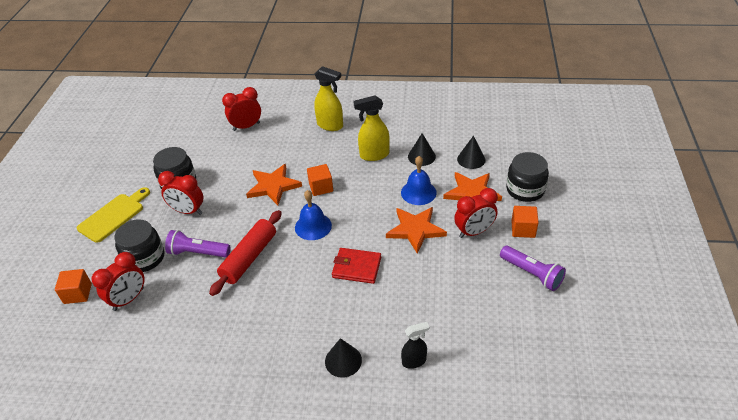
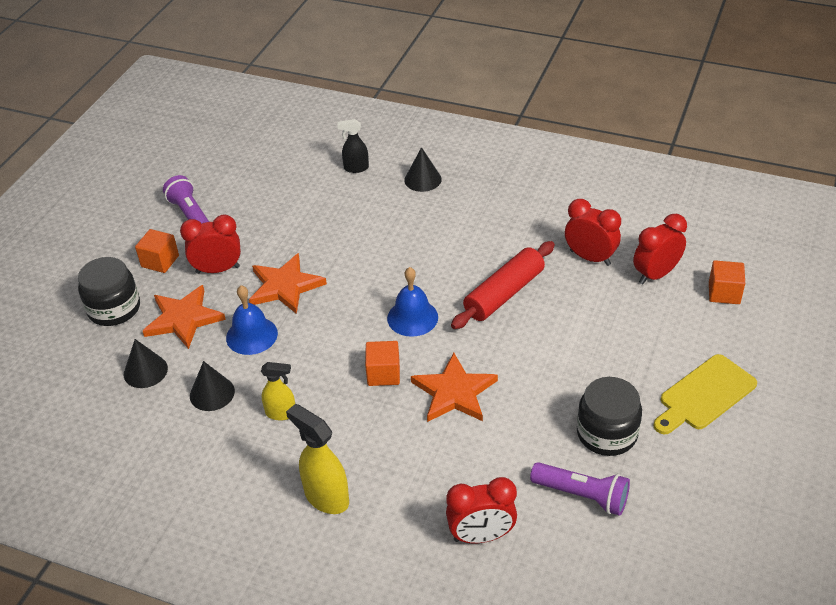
camera: 165 degrees left, 0 degrees up
(144, 258) = (644, 320): black jar -> none
(188, 211) = (588, 378): red clock -> red clock (590, 258)
(198, 252) = (571, 313): purple flashlight -> purple flashlight (582, 496)
(357, 267) = (376, 257): red wallet -> none
(374, 155) = (281, 413): yellow spray bottle -> yellow spray bottle, size x0.63

